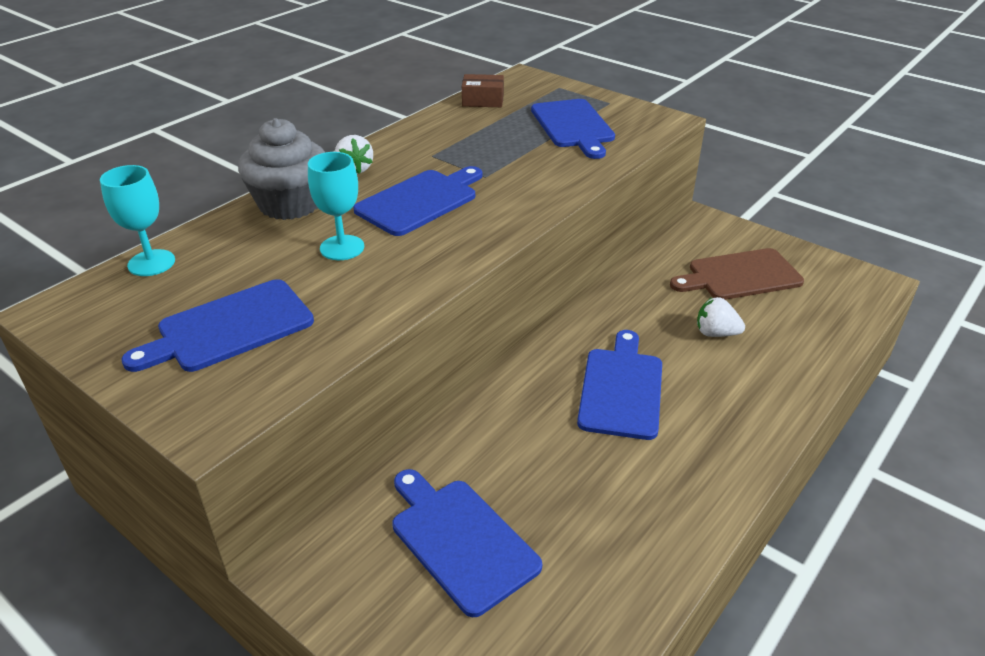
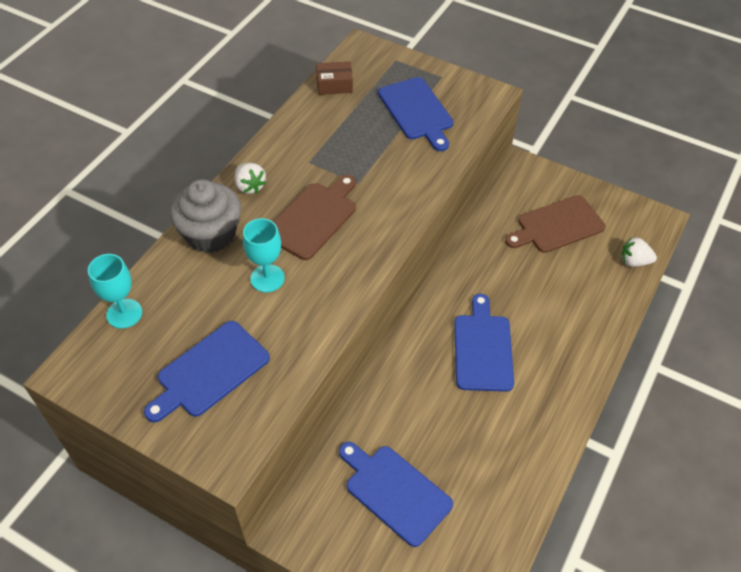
camera: 10 degrees left, 15 degrees up
(420, 201) = (313, 218): blue cutting board -> brown cutting board
(715, 333) = (544, 286): white strawberry -> white strawberry (634, 261)

